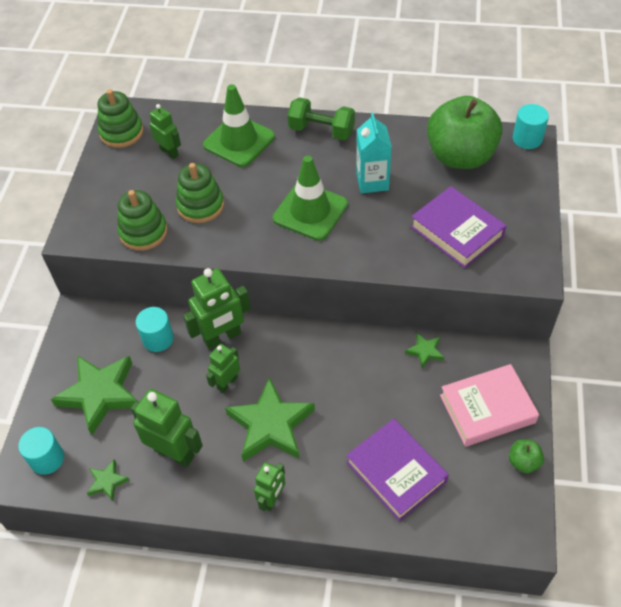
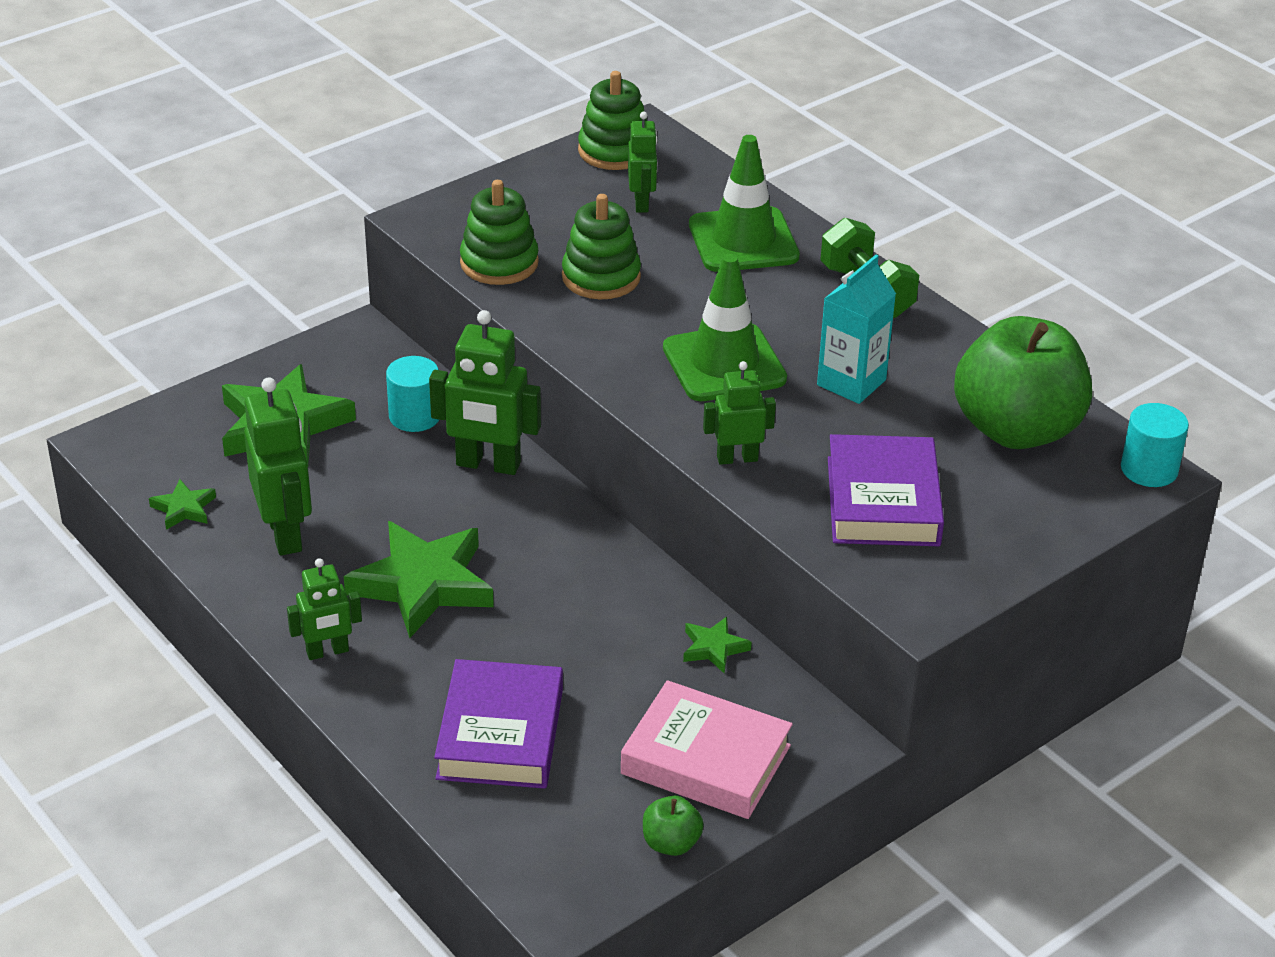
camera: 40 degrees right, 15 degrees down
(47, 459) = (154, 445): turquoise cylinder -> none
(227, 383) = (431, 511): green robot -> green robot (737, 458)

